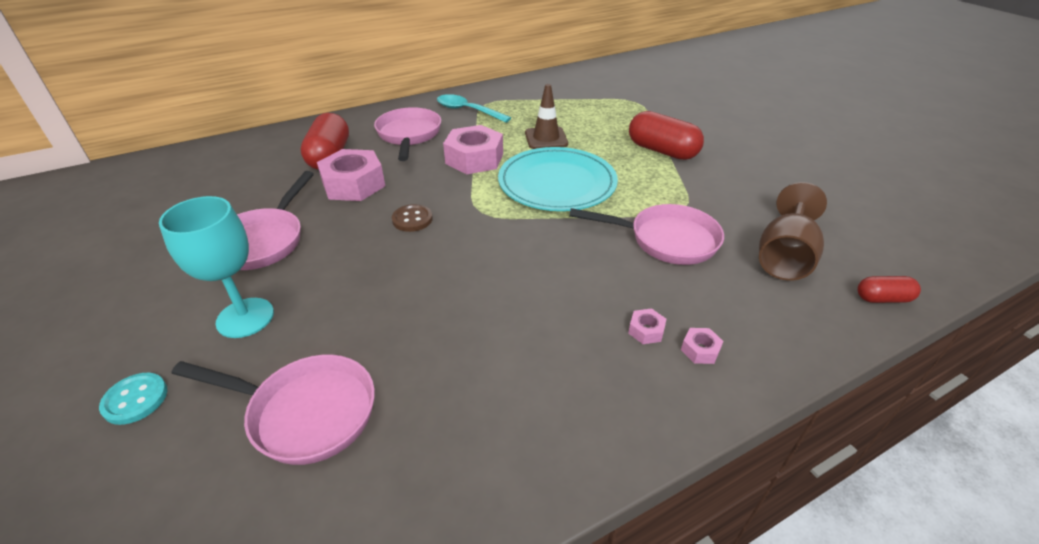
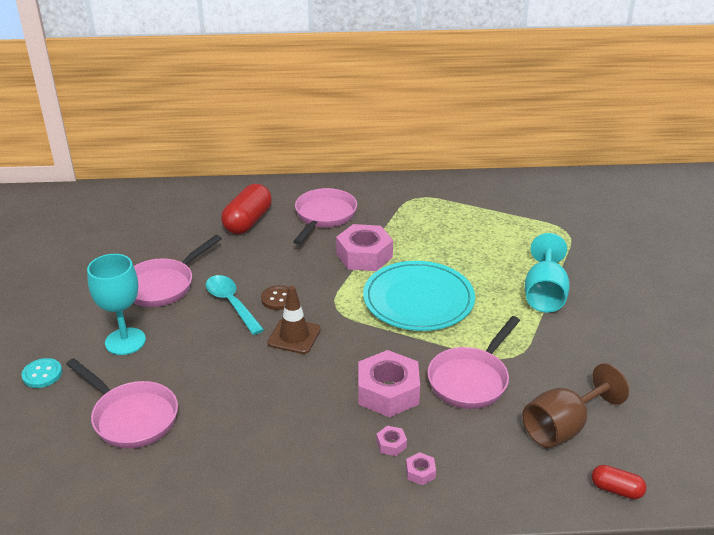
camera: 25 degrees right, 5 degrees down
(354, 184) = (252, 254): pink nut -> pink nut (388, 392)
(467, 111) = (392, 202): turquoise spoon -> turquoise spoon (231, 304)
(546, 138) = (443, 251): brown traffic cone -> brown traffic cone (294, 336)
(662, 151) = (544, 294): red capsule -> turquoise goblet
(666, 240) = (471, 380): pink pan -> pink pan turned 90 degrees clockwise

